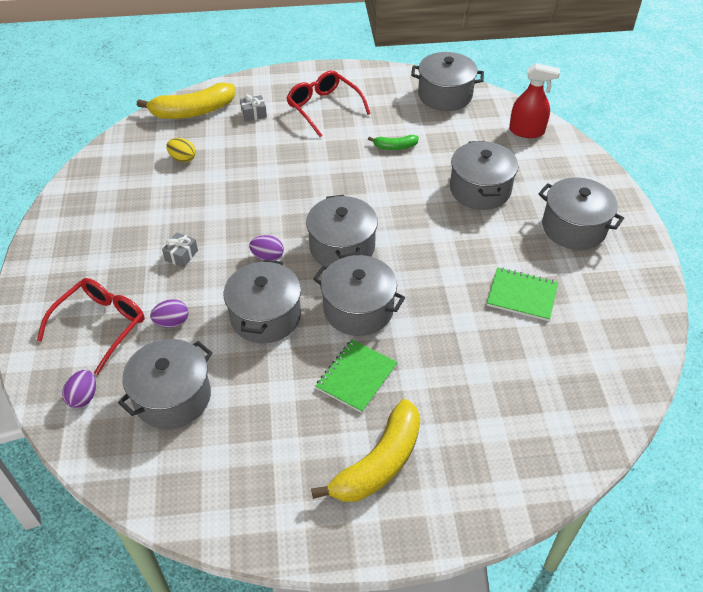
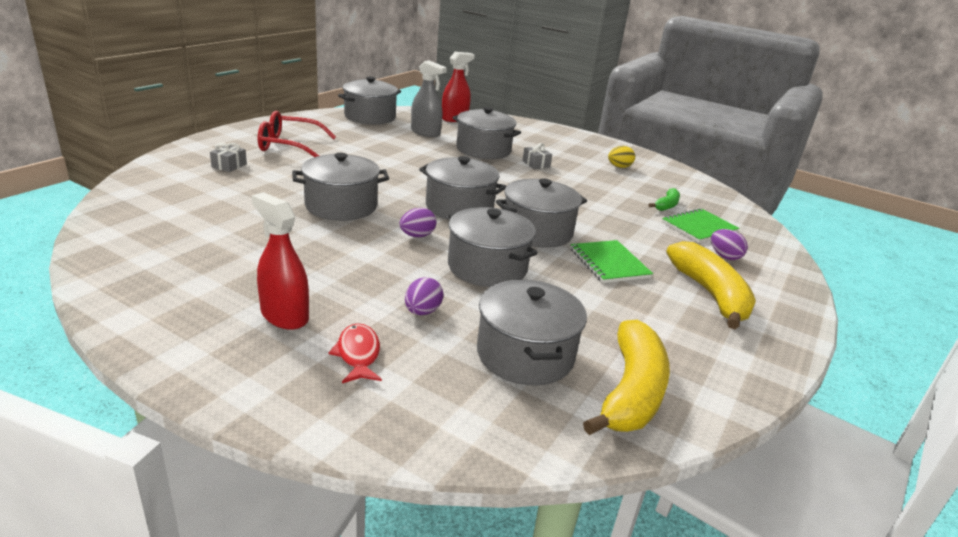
camera: 55 degrees left, 20 degrees down
(83, 397) = (451, 412): purple egg -> purple egg (724, 256)
(100, 326) = (358, 354): red glasses -> red fish
(107, 272) = (284, 316): none -> red spray bottle
(181, 255) = (339, 269): grey gift -> grey gift (536, 164)
(183, 159) = (209, 212): yellow egg -> yellow egg (619, 167)
(193, 111) = (158, 182): yellow banana -> yellow banana (631, 392)
(395, 147) = (387, 148): green banana -> green banana (666, 205)
(462, 140) = (425, 132): none -> grey spray bottle
(522, 295) = (602, 183): green notebook -> green notebook (699, 227)
(573, 227) = (563, 148): grey pot -> grey pot (341, 206)

